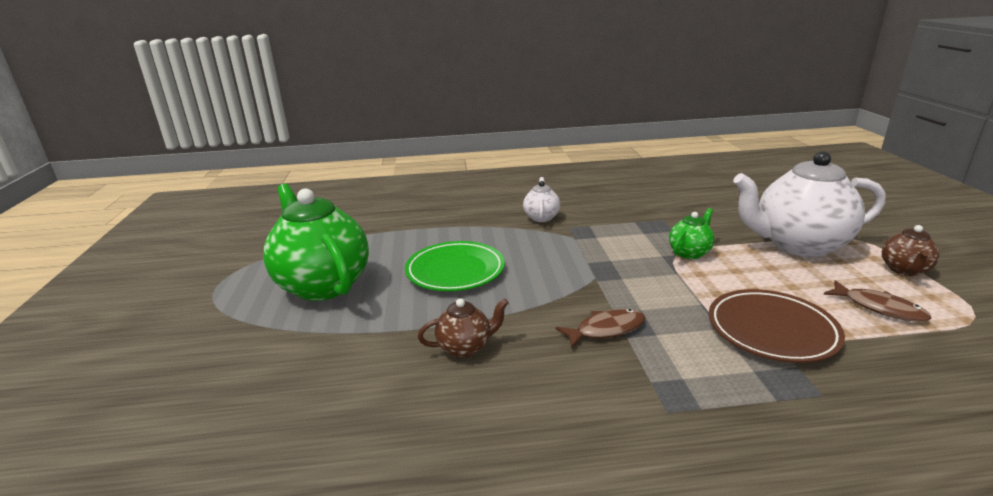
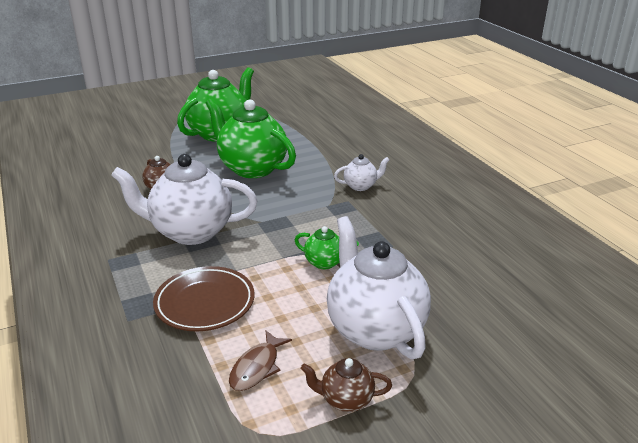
camera: 70 degrees right, 5 degrees up
(455, 271) = (252, 168): green plate -> green teapot
(606, 329) = (191, 232): brown fish -> white teapot

